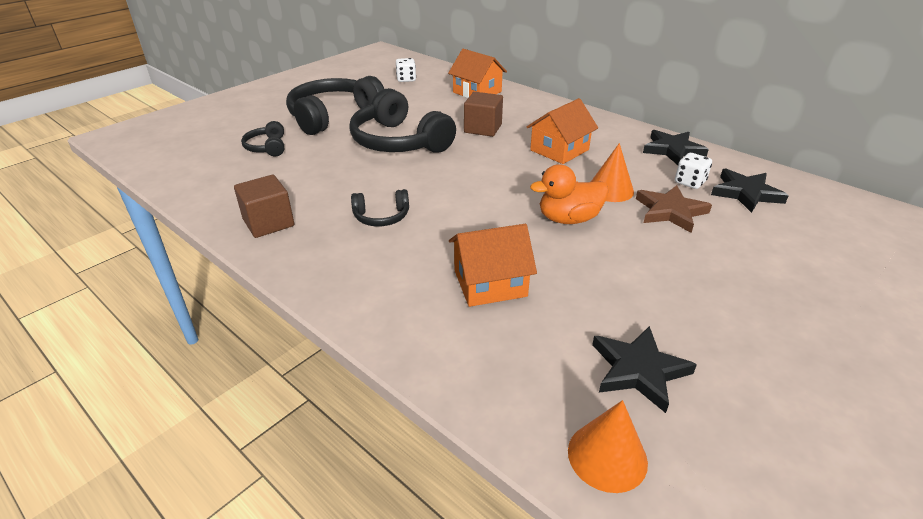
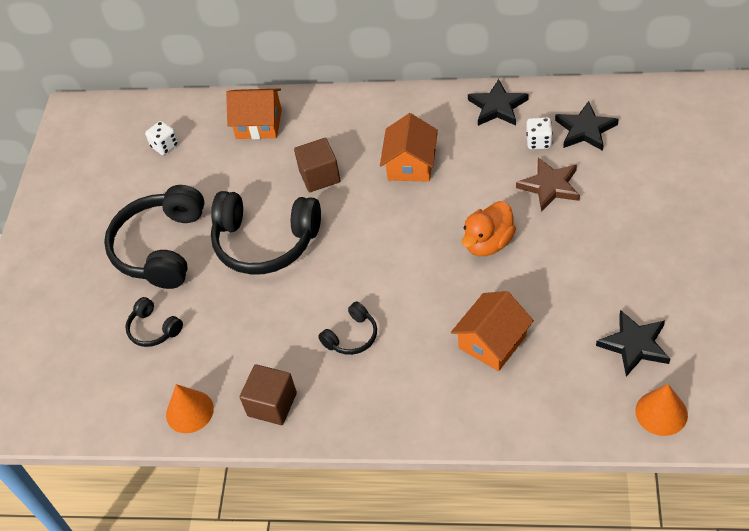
camera: 30 degrees left, 15 degrees up
(610, 189) = (490, 189): orange cone -> orange cone (189, 411)

